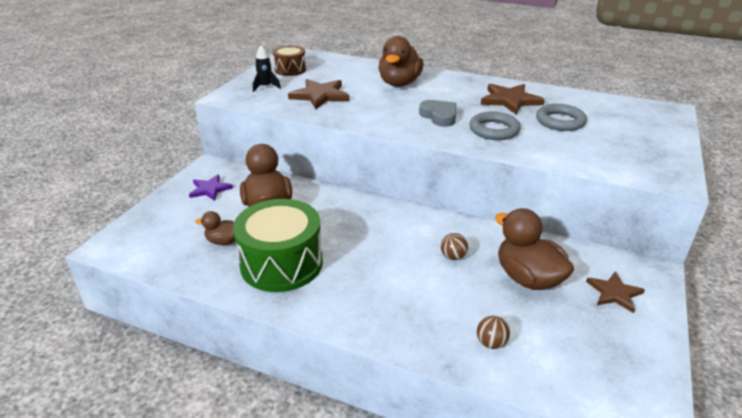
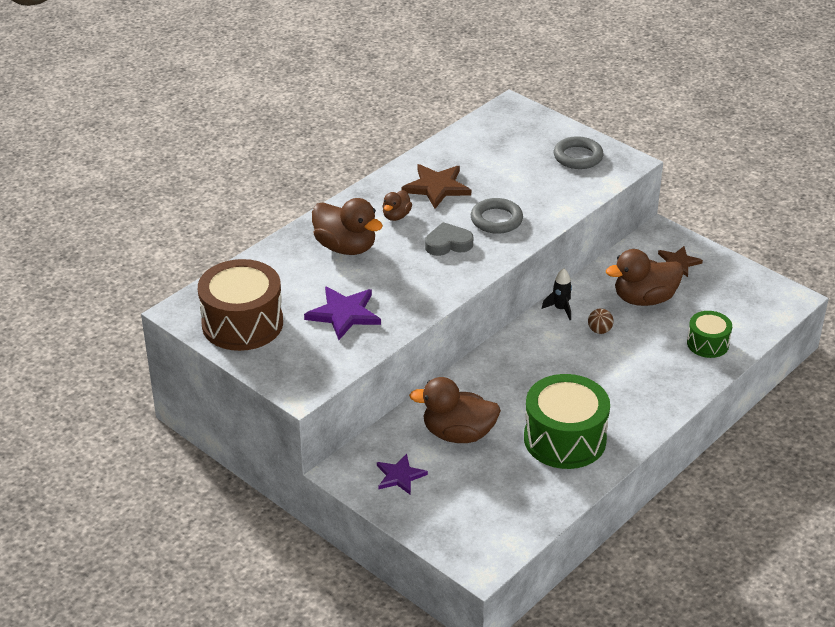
camera: 70 degrees left, 5 degrees up
(223, 241) = (511, 475): brown duck -> brown duck (396, 216)
(265, 87) = (289, 353): black rocket -> black rocket (560, 309)
(290, 69) = (242, 323): brown drum -> brown drum, size x1.84
(320, 95) = (344, 314): brown star -> purple star
(491, 343) = (707, 343): brown ball -> green drum
(560, 121) = (500, 175): grey ring -> grey ring (578, 157)

